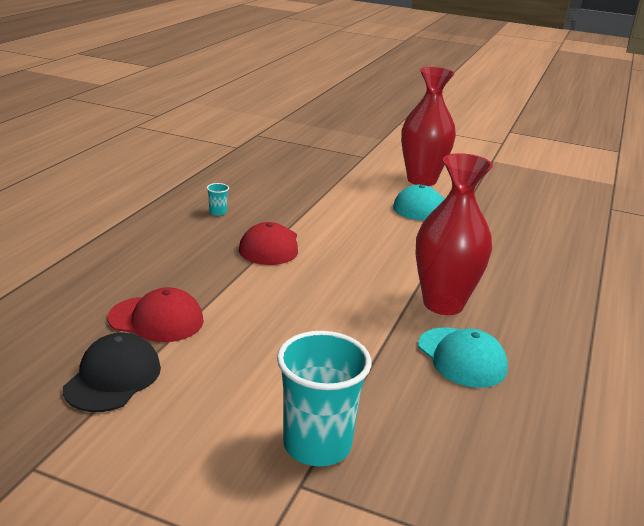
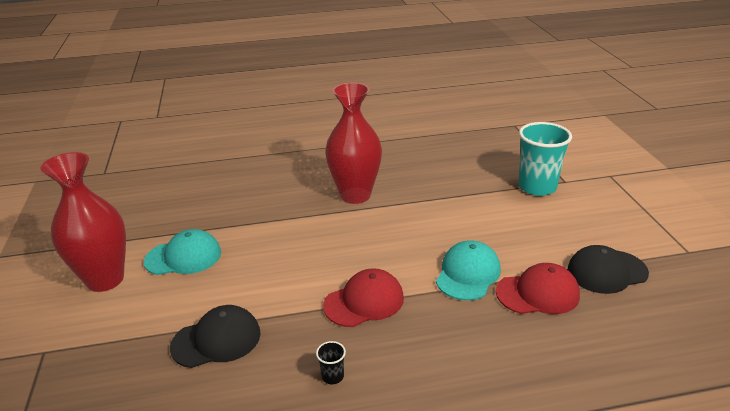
camera: 120 degrees left, 5 degrees up
(156, 319) = (537, 293): red cap -> red cap turned 105 degrees clockwise
(218, 212) = (332, 376): turquoise cup -> black cup
(305, 193) = (216, 340): none -> black cap
(461, 357) = (407, 174): turquoise cap -> turquoise cap (468, 274)

